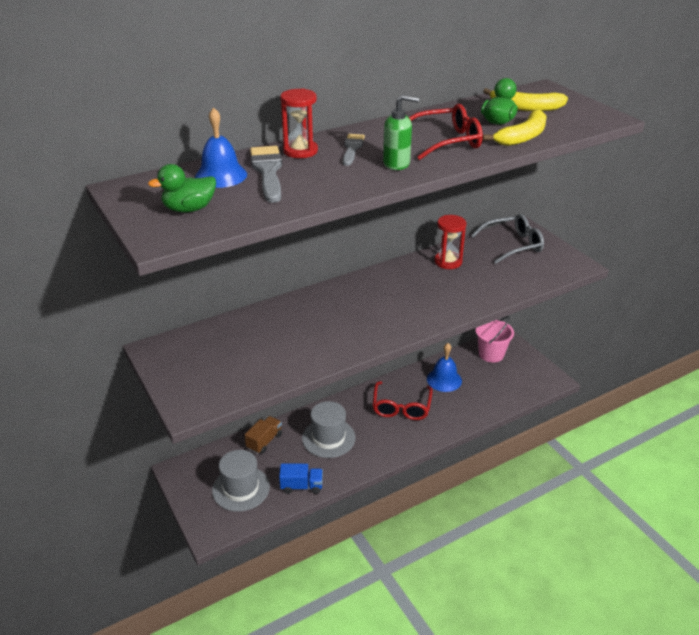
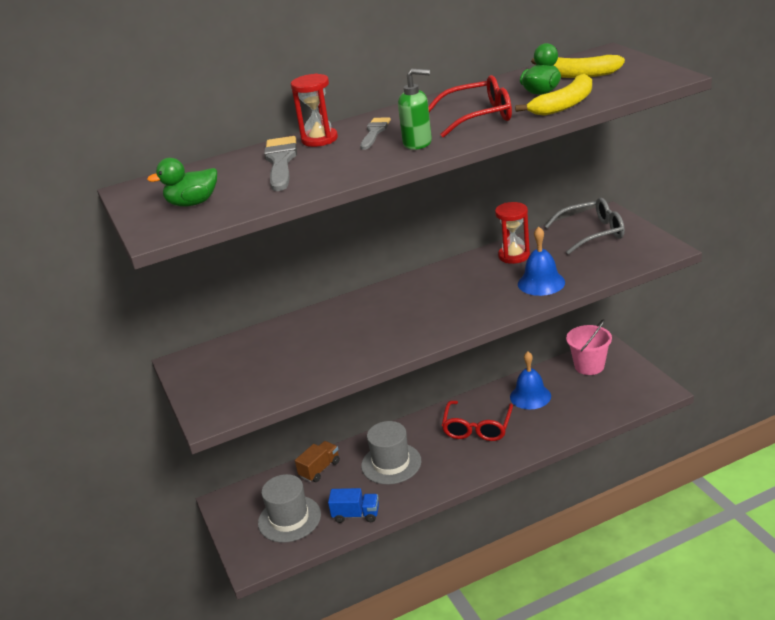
camera: 10 degrees right, 5 degrees down
(221, 175) = (232, 169): blue bell -> blue bell (541, 283)

